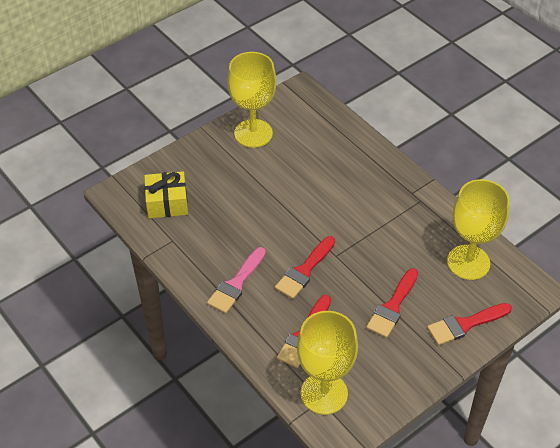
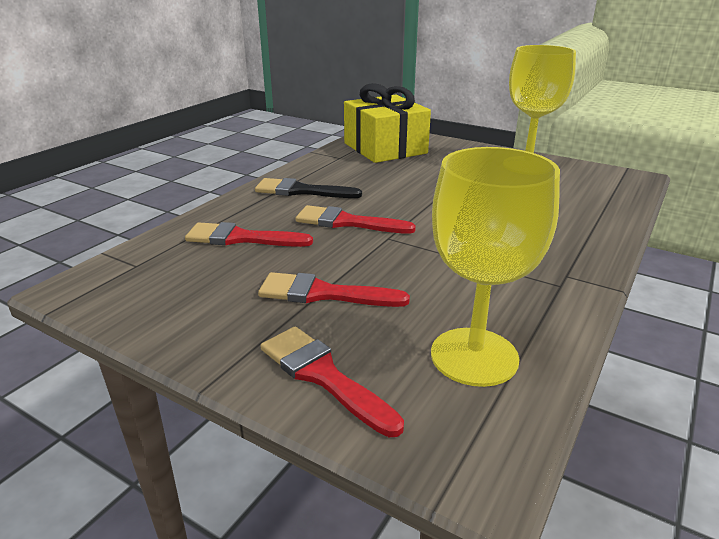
camera: 70 degrees right, 20 degrees down
(167, 203) = (385, 148): yellow gift -> yellow gift, size x1.56
(236, 284) = (301, 191): pink brush -> black brush
(324, 393) = (147, 265): yellow goblet -> none

